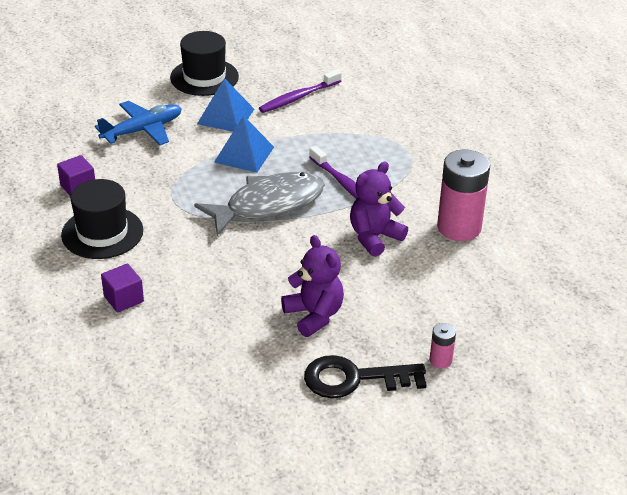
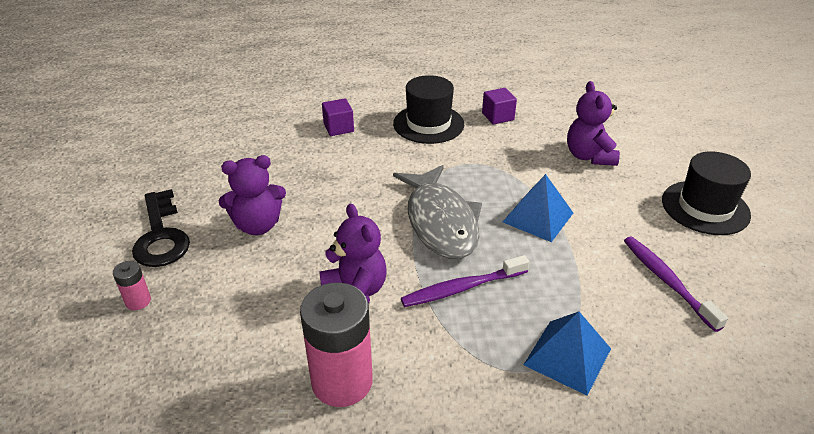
camera: 105 degrees right, 0 degrees up
(143, 130) = (589, 156): blue plane -> purple teddy bear
(225, 116) = (617, 213): blue pyramid -> blue pyramid (567, 356)
(354, 379) = (161, 236): black key -> black key turned 150 degrees clockwise

